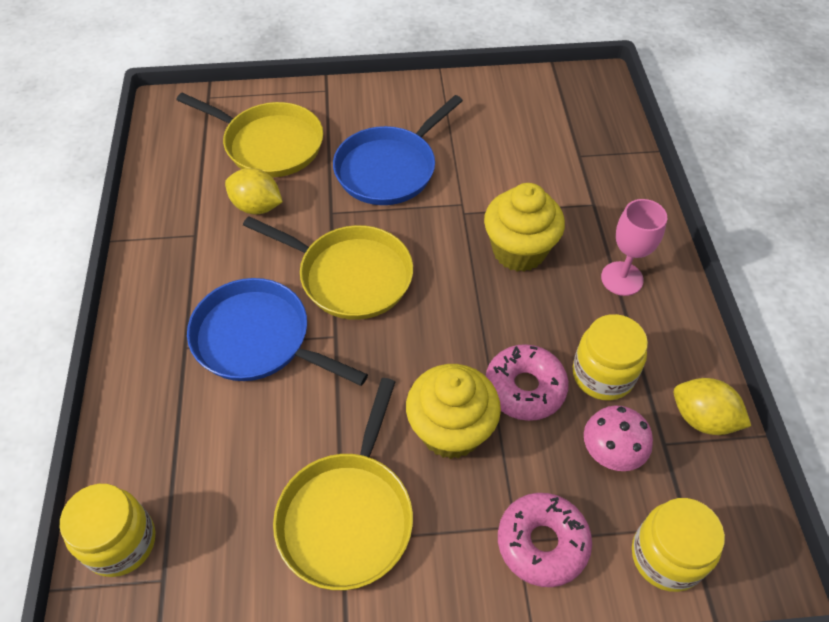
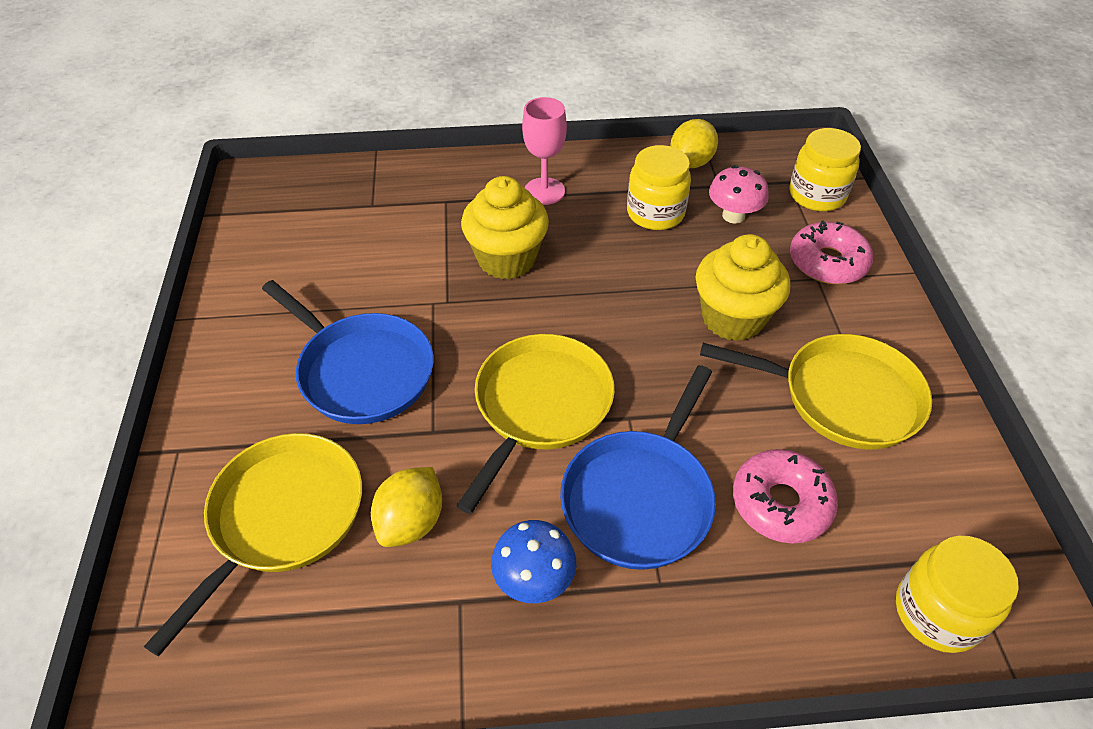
camera: 90 degrees left, 5 degrees down
(202, 273) = (534, 580): none -> blue mushroom
(525, 388) = (677, 264): pink donut -> pink donut (781, 503)

